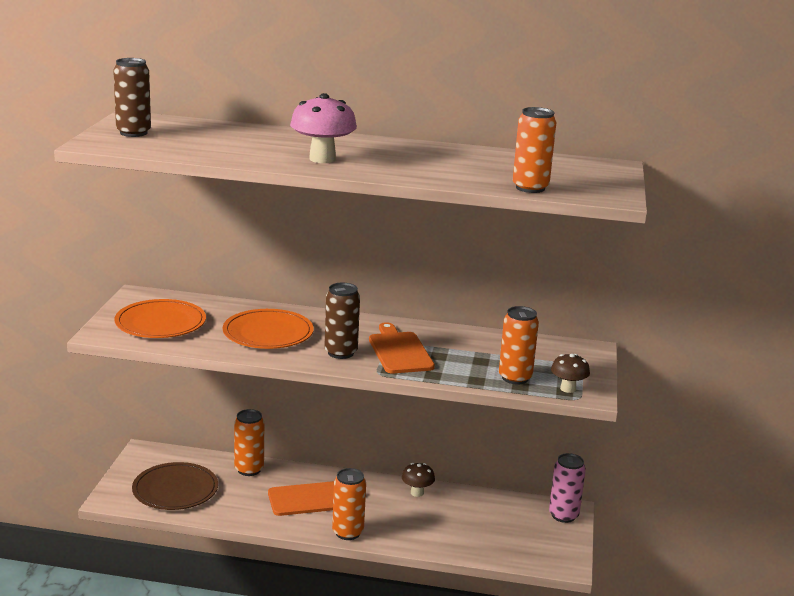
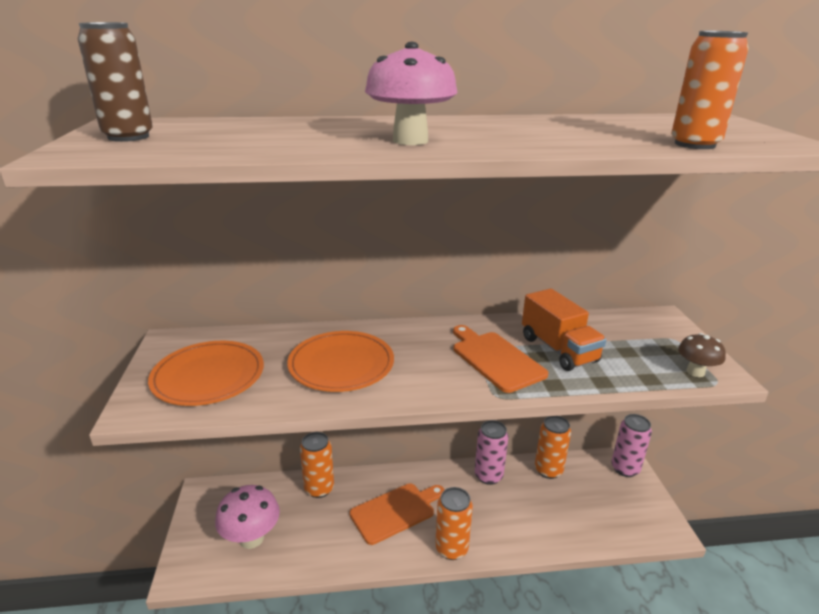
camera: 15 degrees left, 5 degrees up
(175, 490) = (251, 538): brown plate -> pink mushroom
(340, 353) = (436, 375): brown can -> none
(417, 493) = (488, 476): brown mushroom -> pink can
(462, 354) = (558, 349): none -> orange truck
(515, 378) = (634, 369): orange can -> orange can (548, 470)

